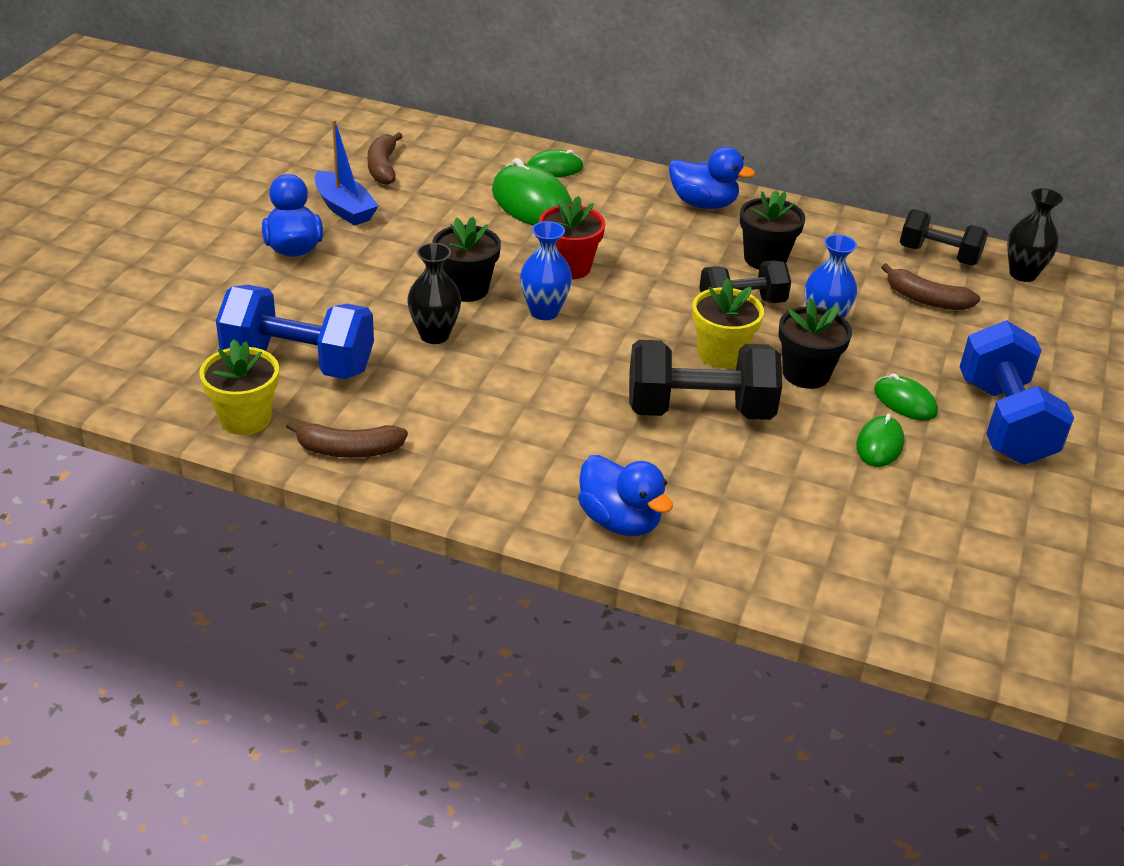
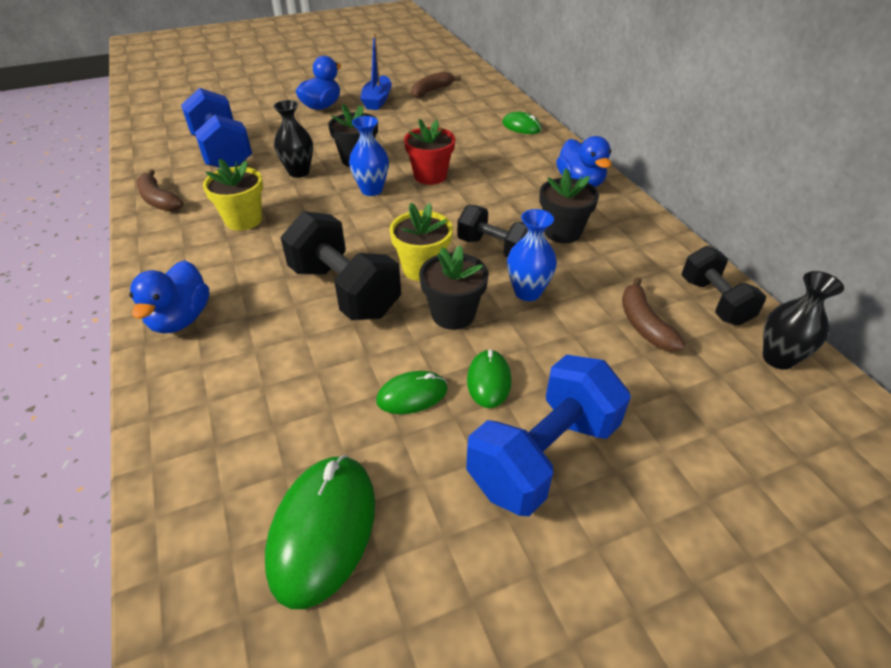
camera: 50 degrees right, 5 degrees up
(245, 418) = (156, 163): yellow flower pot -> yellow flower pot (243, 220)
(532, 203) = (474, 137): green mouse -> green mouse (322, 529)

